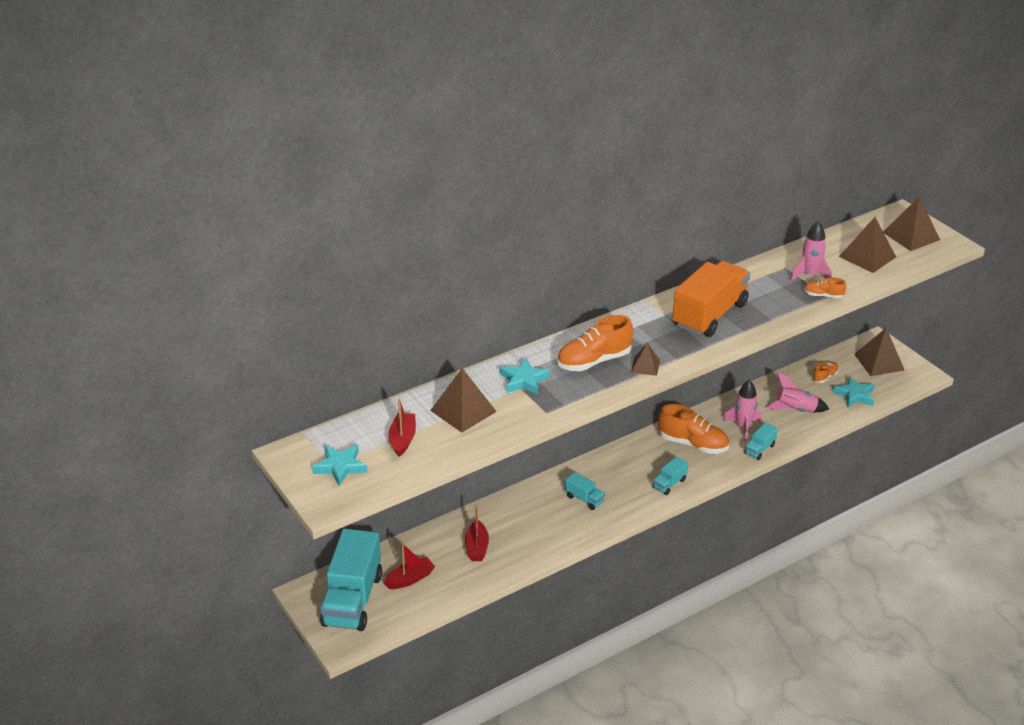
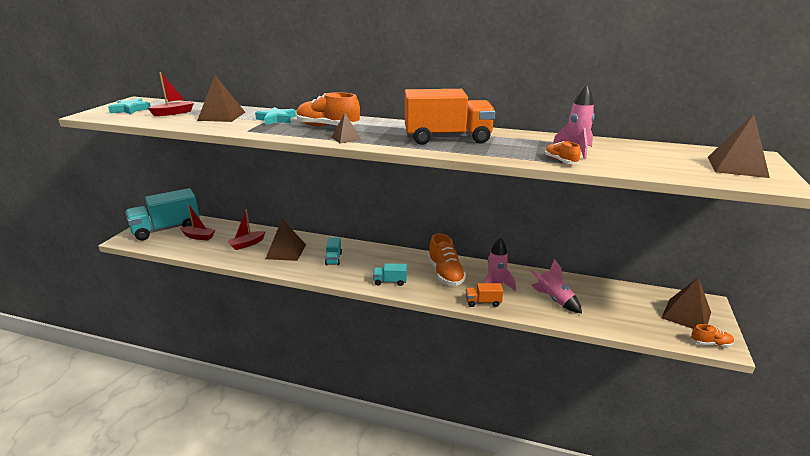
camera: 50 degrees right, 10 degrees down
(759, 449) = (483, 302): turquoise truck -> orange truck
(825, 377) = (616, 297): orange shoe -> orange shoe (710, 343)
(854, 395) = (623, 320): turquoise star -> none
(867, 256) = (657, 160): brown pyramid -> brown pyramid (286, 251)

